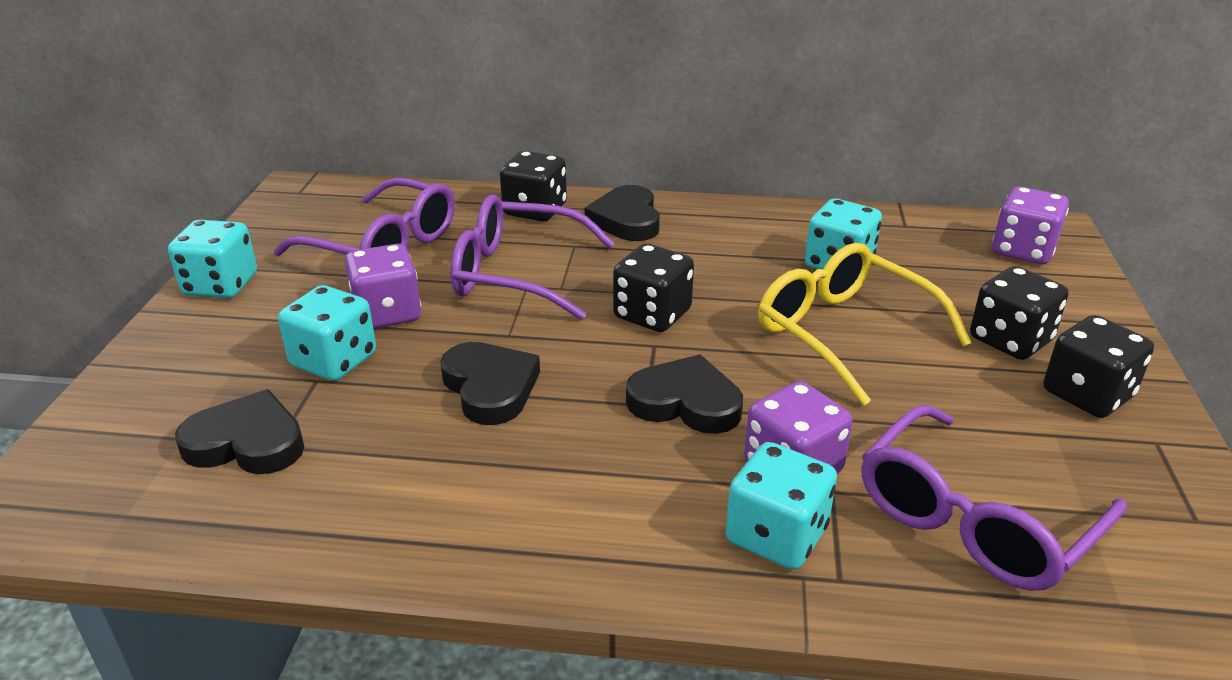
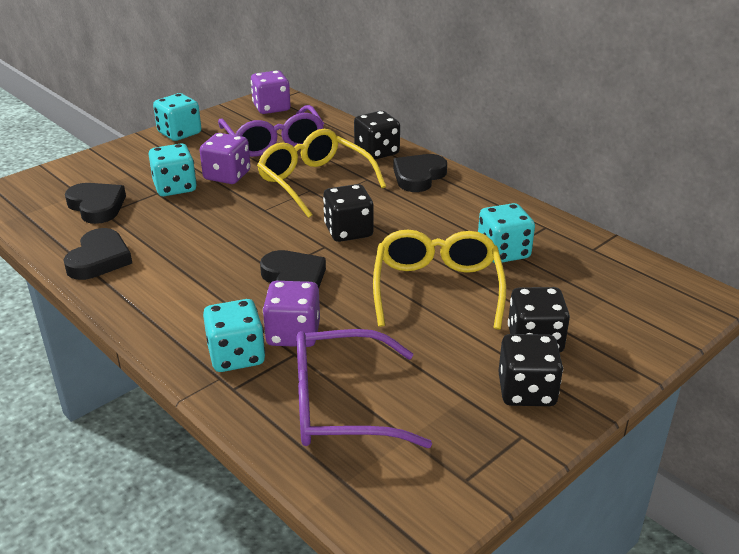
camera: 40 degrees right, 0 degrees up
(490, 388) = (219, 230): black heart -> black heart (99, 259)
(517, 274) = (314, 182): purple glasses -> yellow glasses
(1023, 250) = (651, 299): purple dice -> purple dice (271, 108)

